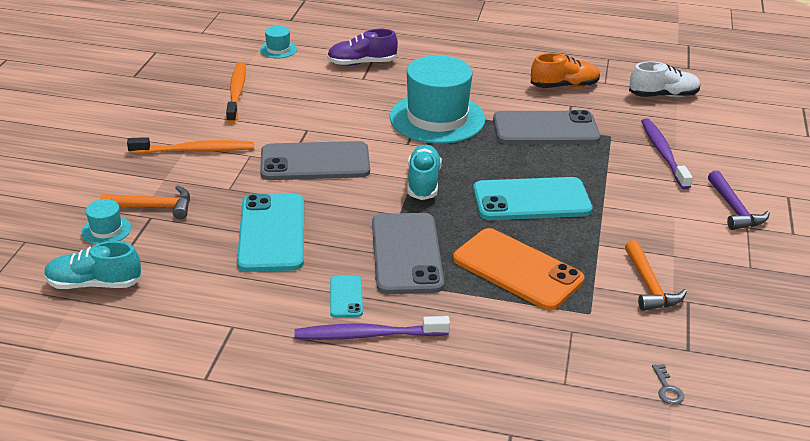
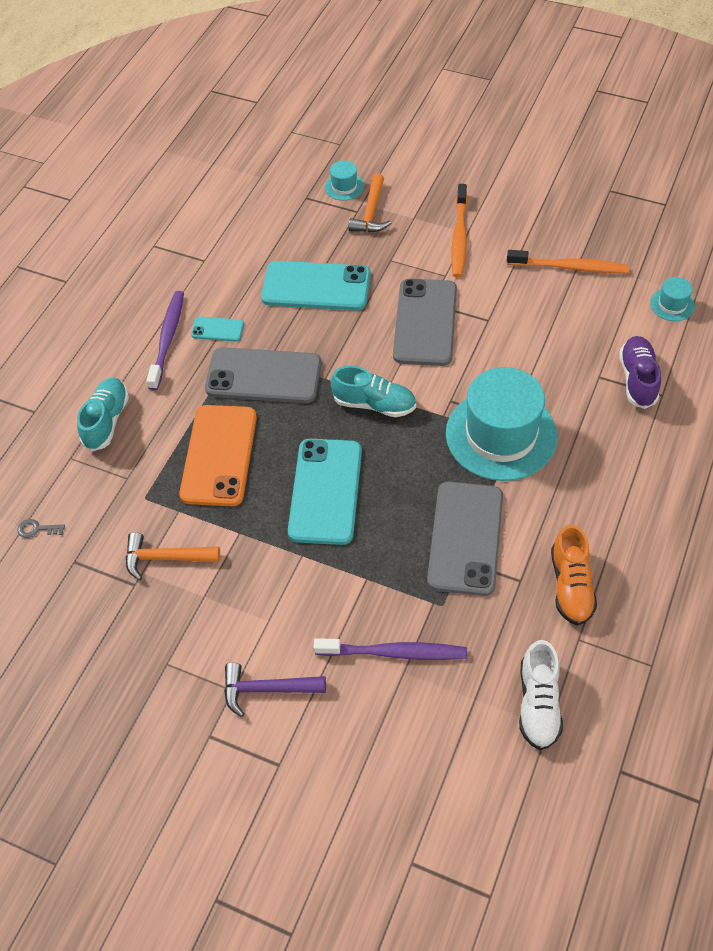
camera: 105 degrees right, 20 degrees up
(94, 284) = (276, 184): turquoise shoe -> turquoise shoe (107, 421)
(517, 269) = (219, 455): orange phone -> orange phone turned 45 degrees counterclockwise

